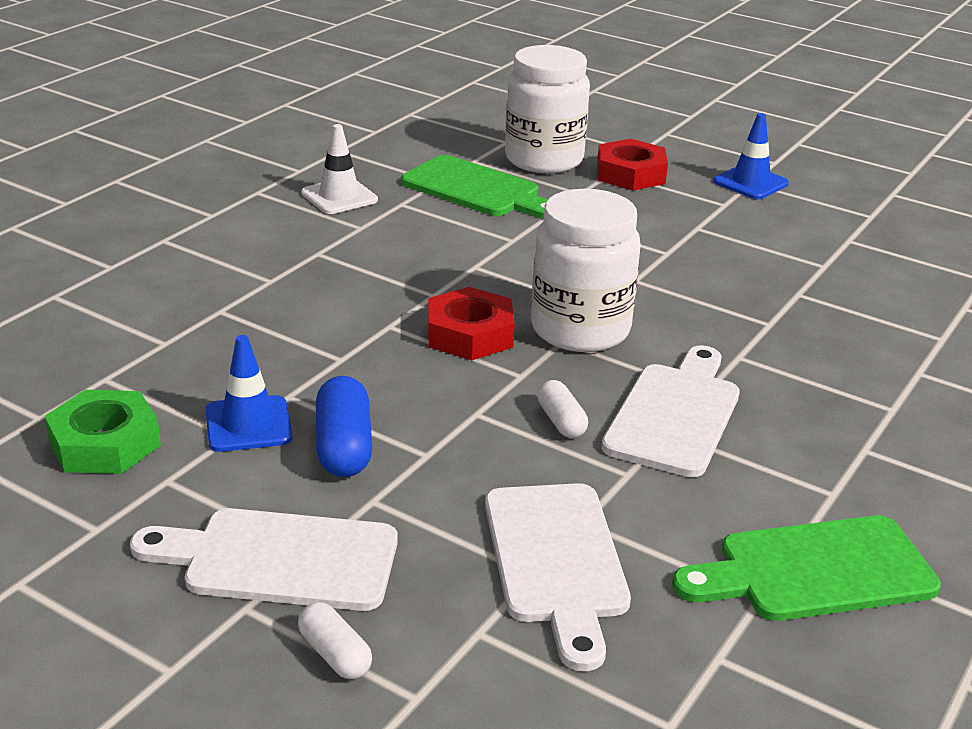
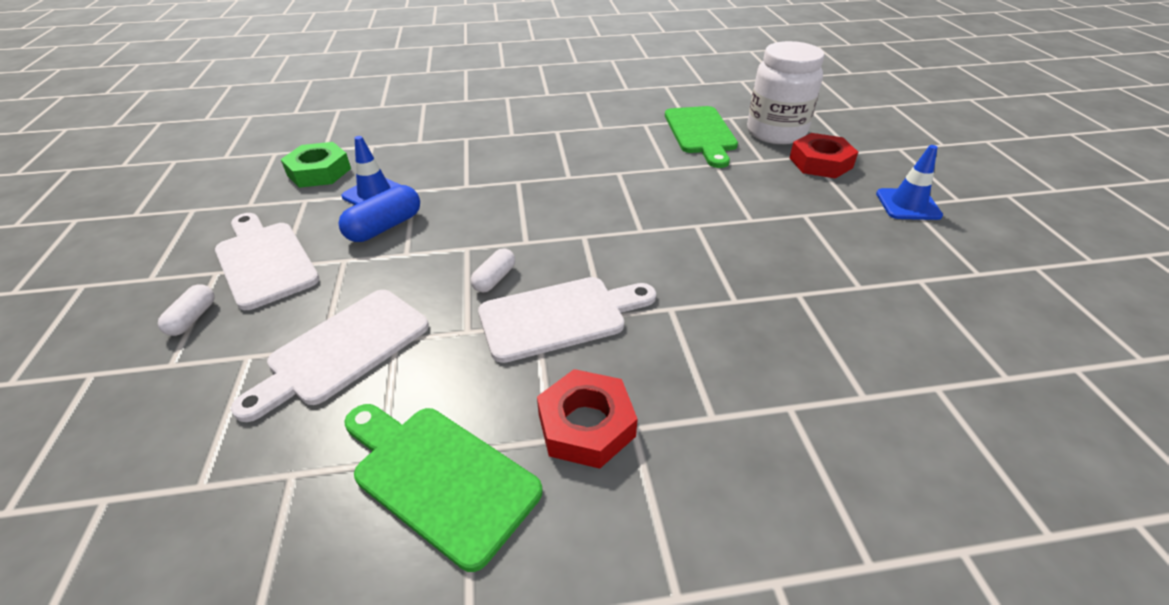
camera: 50 degrees right, 10 degrees up
(339, 197) = (620, 108): white traffic cone -> none
(470, 334) = (545, 206): red nut -> red nut (586, 425)
(580, 330) = (606, 236): white jar -> none

